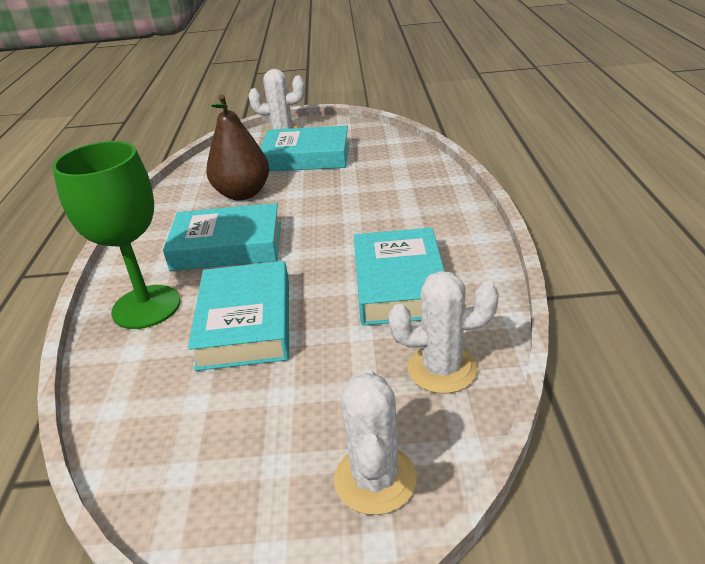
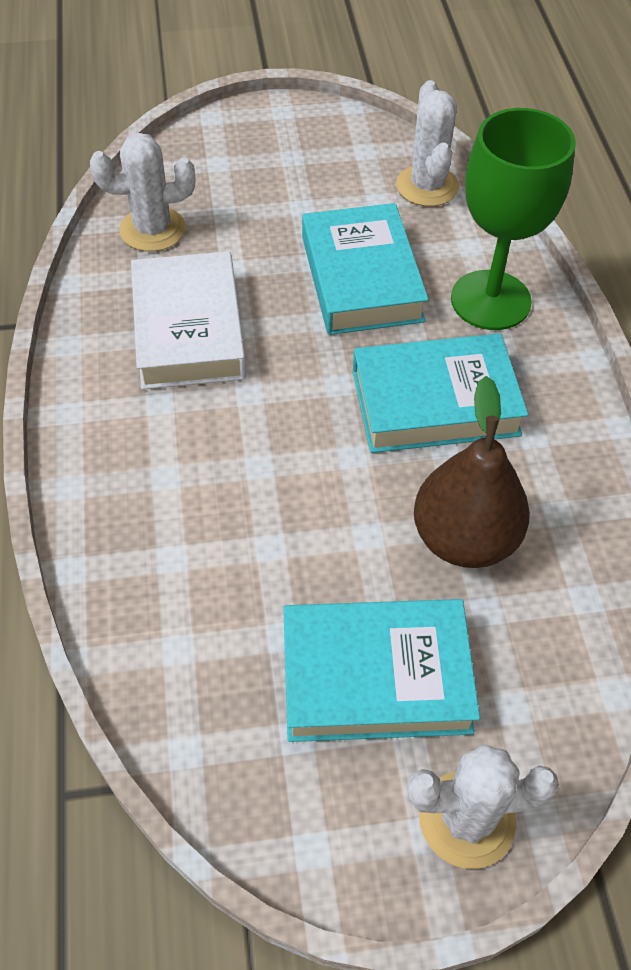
camera: 170 degrees right, 20 degrees up
(375, 479) = (214, 149): white cactus -> white cactus (427, 186)
(399, 284) = (188, 330): turquoise book -> white book

